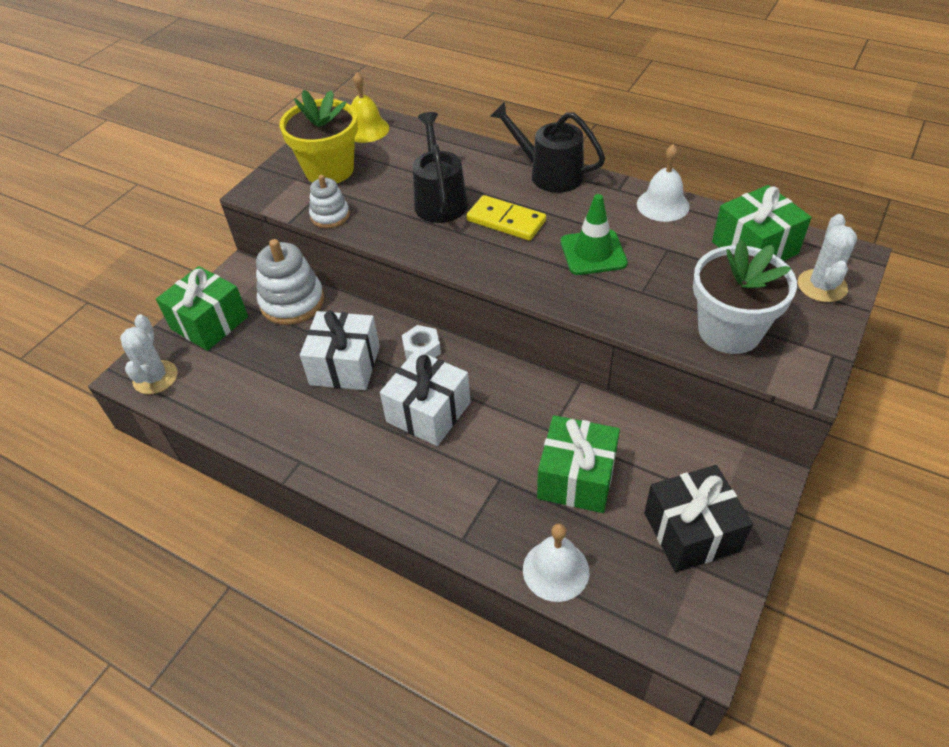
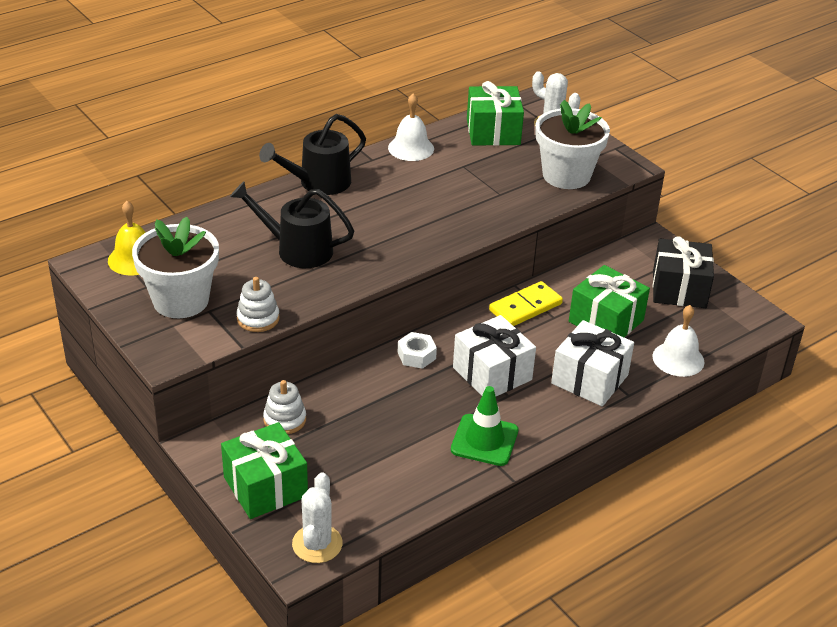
camera: 70 degrees left, 10 degrees down
(155, 377) = (317, 544): white cactus -> white cactus turned 75 degrees clockwise
(292, 302) = (285, 420): white stacking toy -> white stacking toy, size x0.59
(329, 170) = (181, 300): yellow flower pot -> white flower pot
(345, 365) = (401, 407): white gift -> white gift (589, 379)
(506, 221) = (360, 225): yellow domino -> yellow domino (525, 307)
(593, 253) = (438, 198): green traffic cone -> green traffic cone (484, 440)

